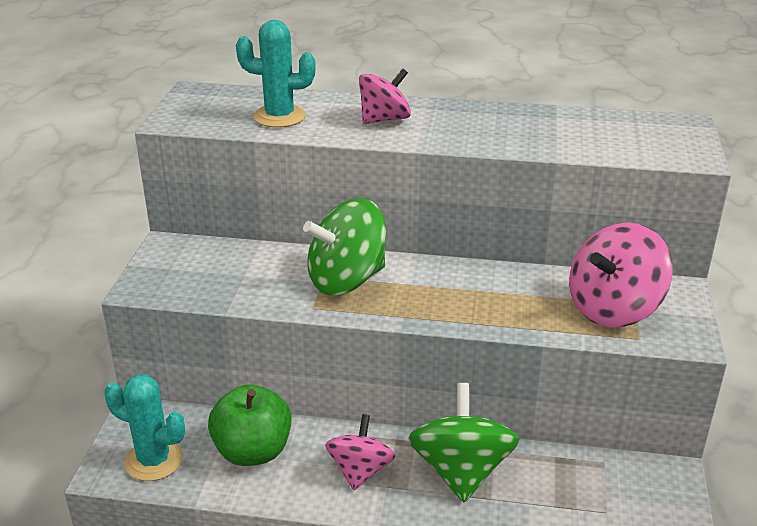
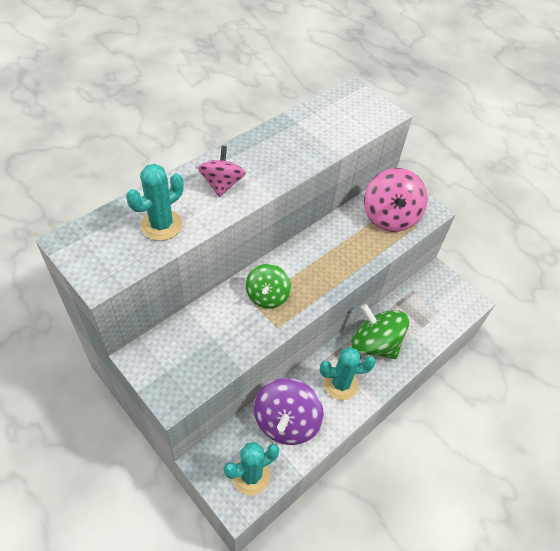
camera: 55 degrees left, 20 degrees up
(253, 451) = (286, 422): green apple -> purple spinning top
(346, 280) = (267, 296): green spinning top -> green spinning top, size x0.65
(360, 470) = (340, 384): pink spinning top -> turquoise cactus

